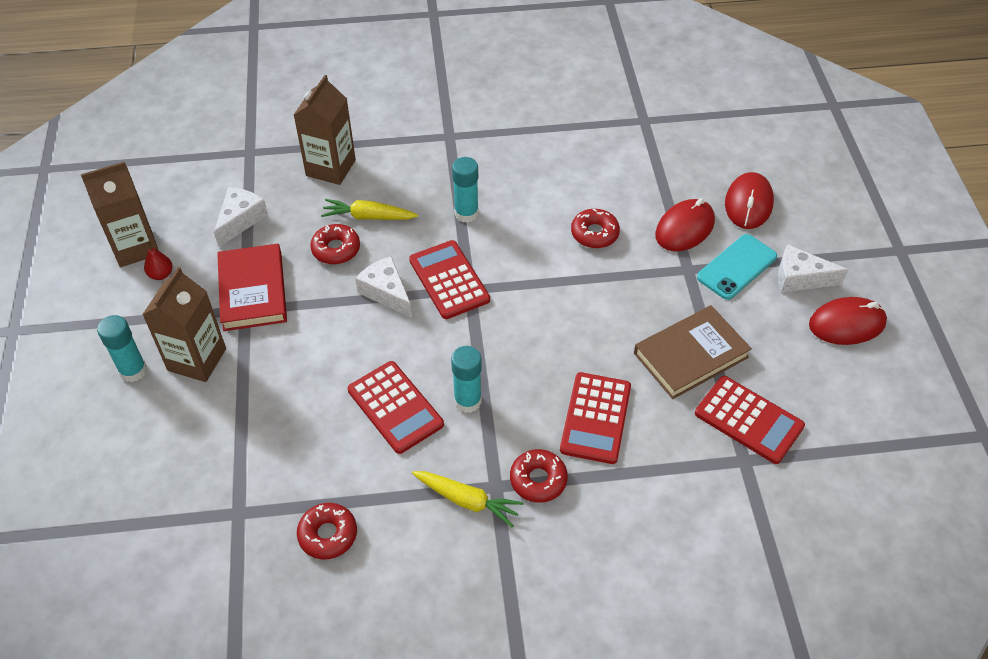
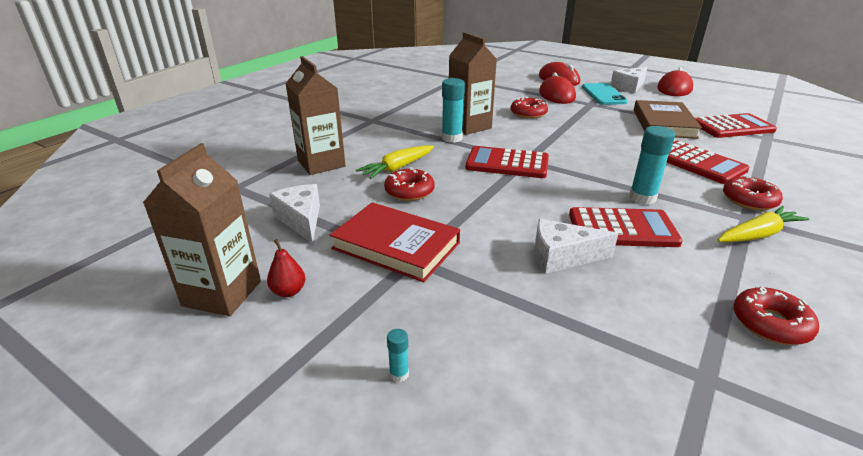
camera: 50 degrees left, 20 degrees down
(133, 371) = (399, 374): turquoise glue stick -> turquoise glue stick, size x0.48
(197, 359) = (441, 315): brown carton -> brown carton (469, 126)
(386, 292) = (487, 188): white cheese -> white cheese (562, 257)

